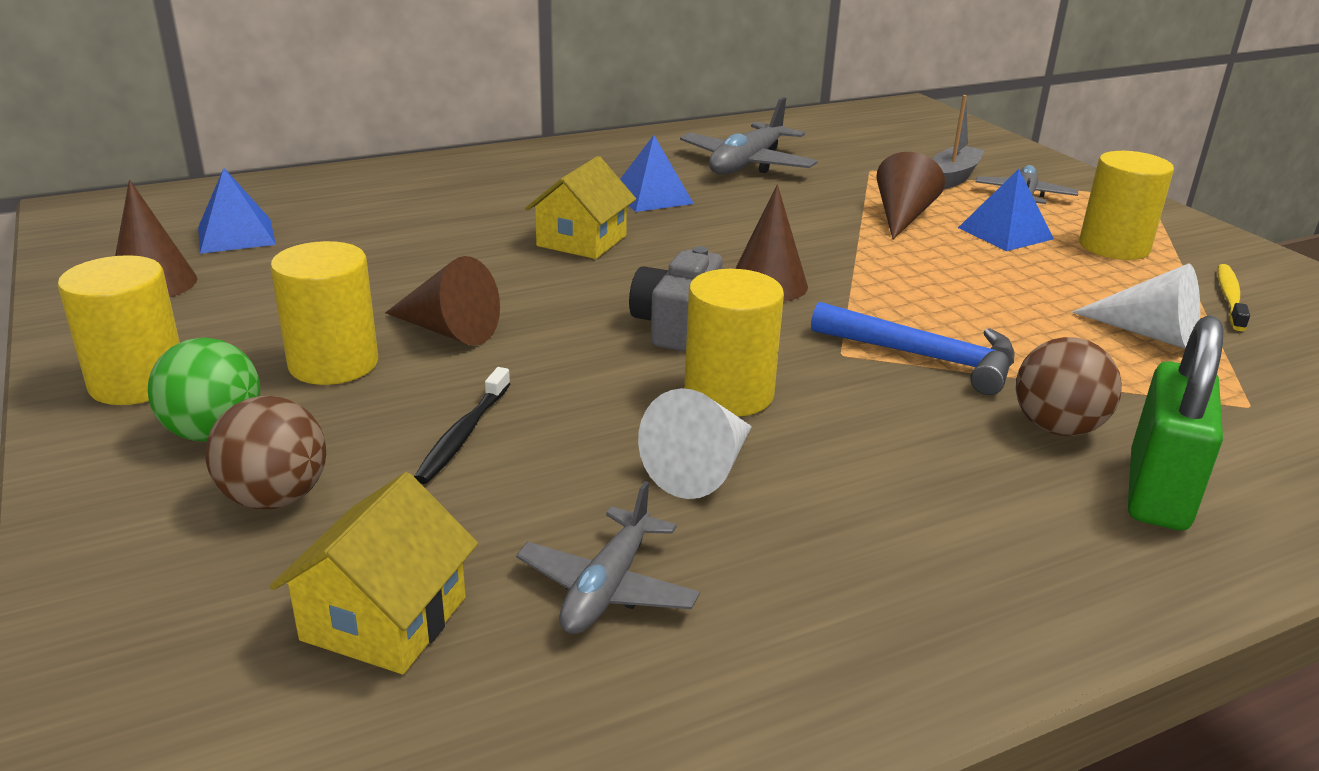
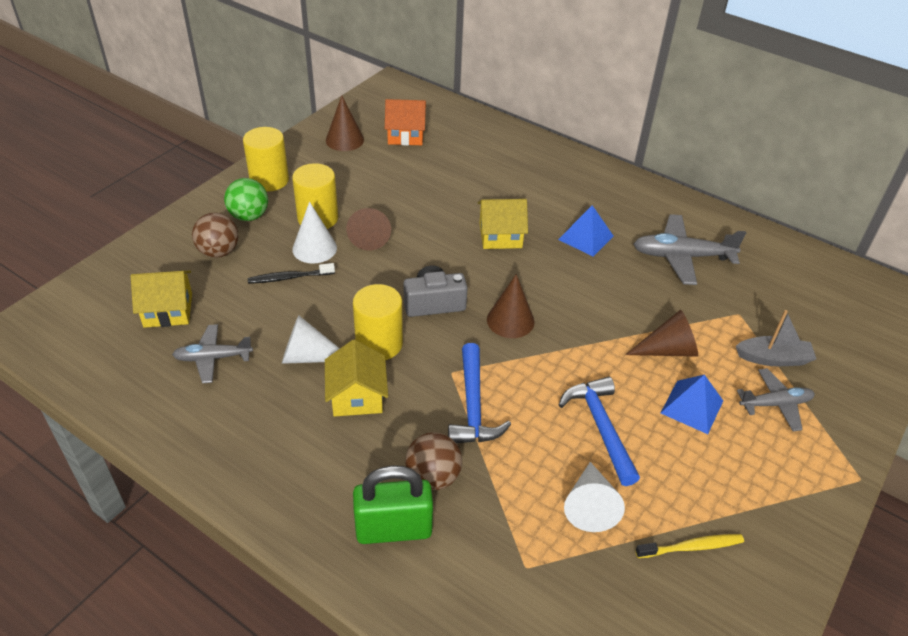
camera: 60 degrees right, 15 degrees up
(236, 235) = (405, 135): blue pyramid -> orange house
(413, 388) = (314, 248): none -> white cone
(839, 447) = (357, 396): none -> yellow house
(1013, 289) = (600, 427): none -> blue hammer
(1114, 247) = (726, 470): yellow cylinder -> none

